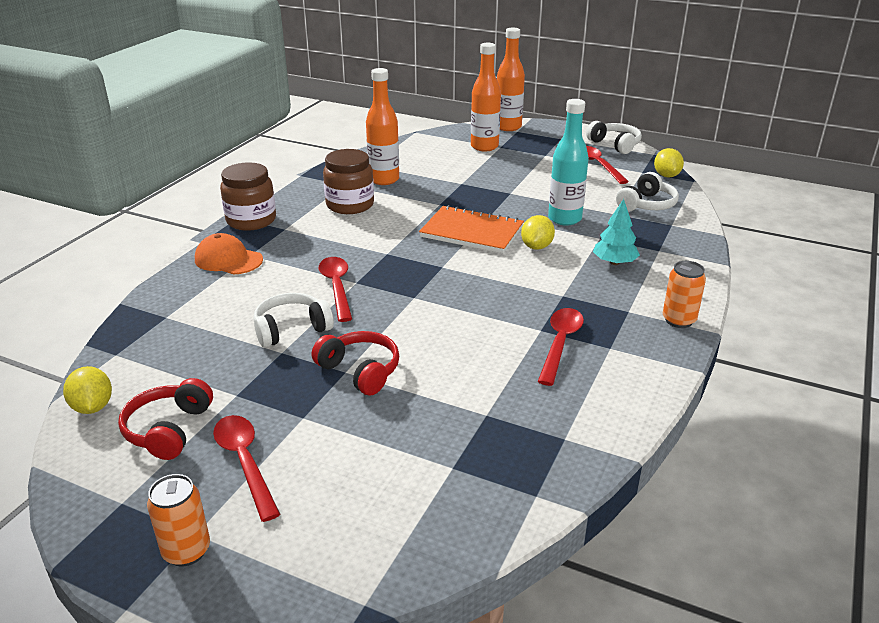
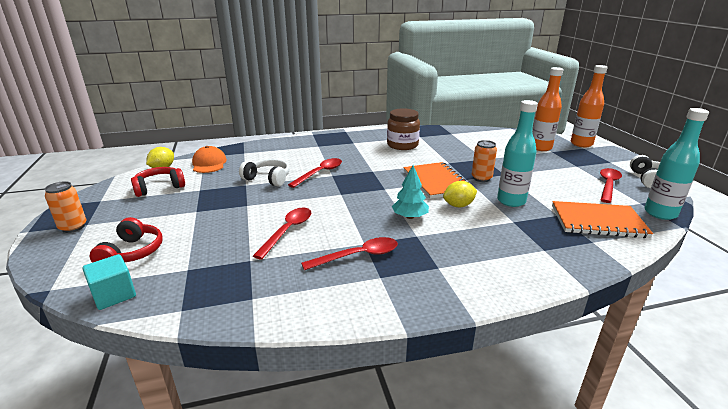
camera: 50 degrees right, 5 degrees down
(228, 259) = (307, 144): orange cap -> orange cap (209, 163)
(245, 462) = (148, 213): red spoon -> red spoon (288, 231)
(251, 220) = (348, 134): brown jar -> none
(360, 371) = (251, 208): red headphones -> red headphones (132, 252)
(384, 180) = (444, 141): orange bottle -> none
(446, 543) = (114, 295): none -> turquoise cube
(614, 262) = (492, 238): turquoise tree -> turquoise tree (410, 217)
(647, 205) = (598, 221): white headphones -> orange notebook
(666, 175) = (660, 213): yellow lemon -> turquoise bottle
(678, 320) = (461, 294): orange can -> orange can (481, 178)

